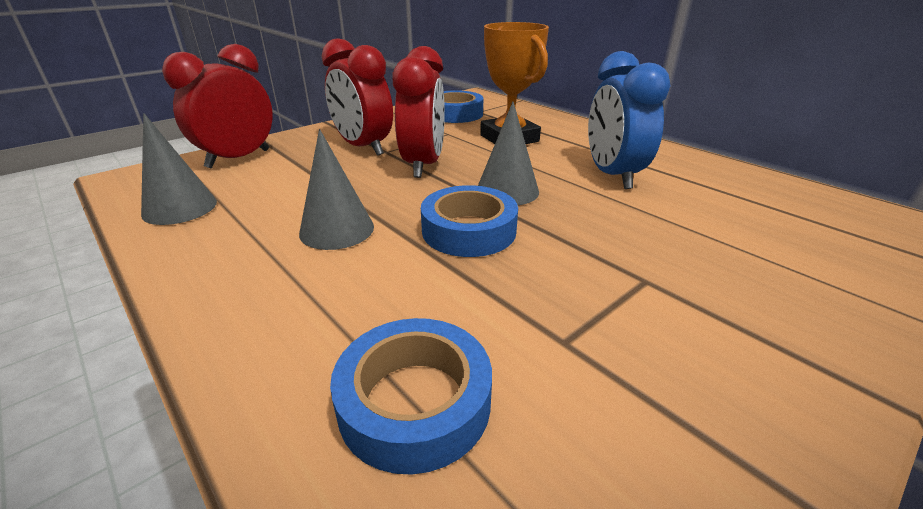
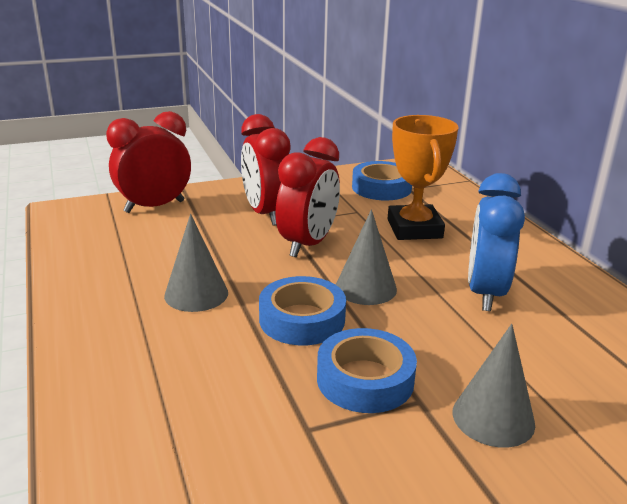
camera: 20 degrees right, 5 degrees down
(180, 208) = (90, 247): grey cone -> grey cone (493, 417)
(415, 402) = (173, 438): blue tape -> blue tape (365, 379)

